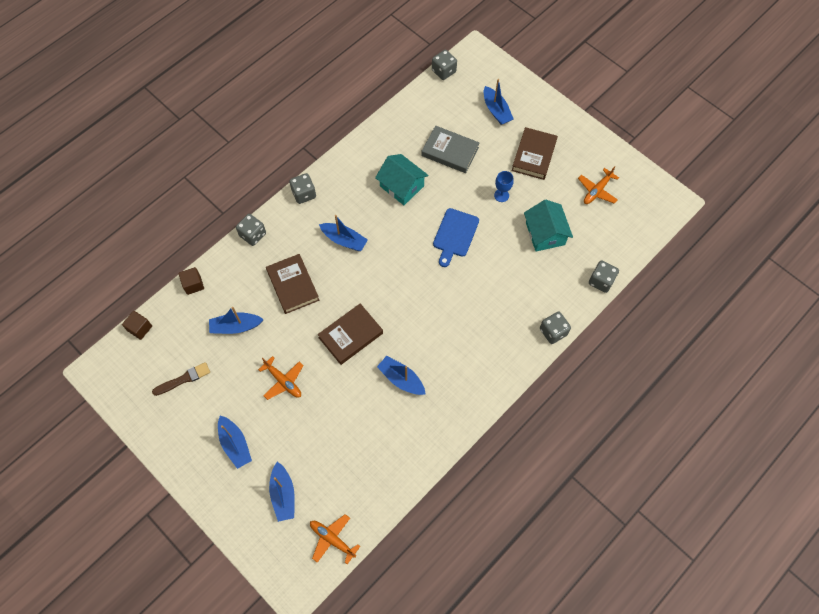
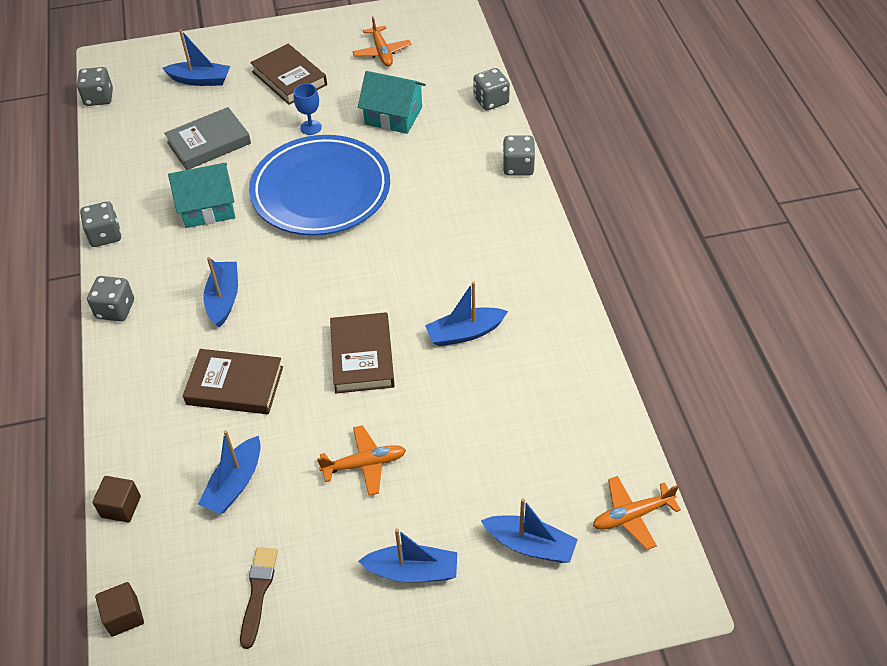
camera: 55 degrees left, 15 degrees down
(253, 235) = (116, 395): grey dice -> grey dice (105, 235)
(344, 240) = (223, 299): blue boat -> blue boat turned 60 degrees counterclockwise
(455, 235) = (321, 191): blue cutting board -> blue plate

